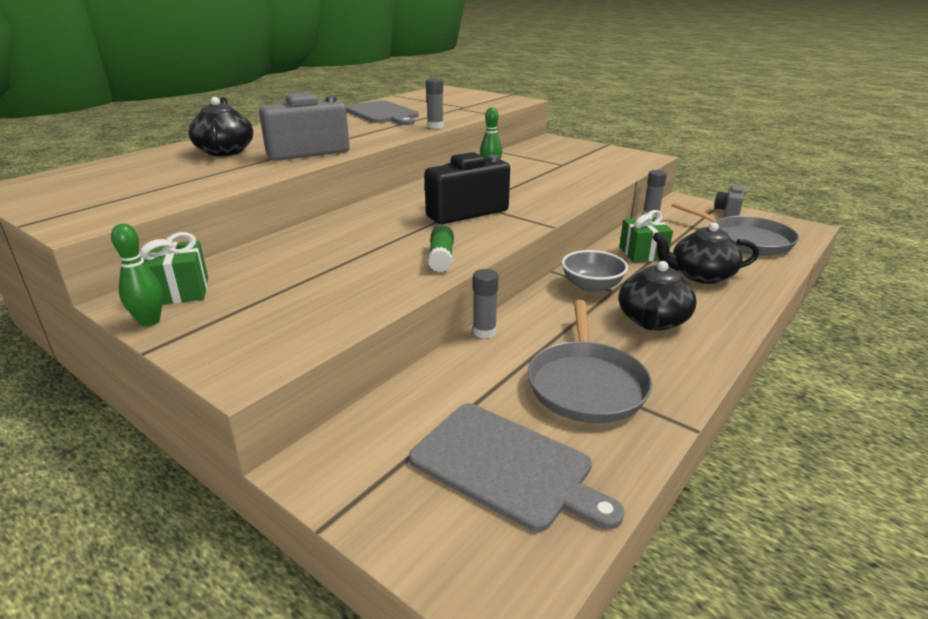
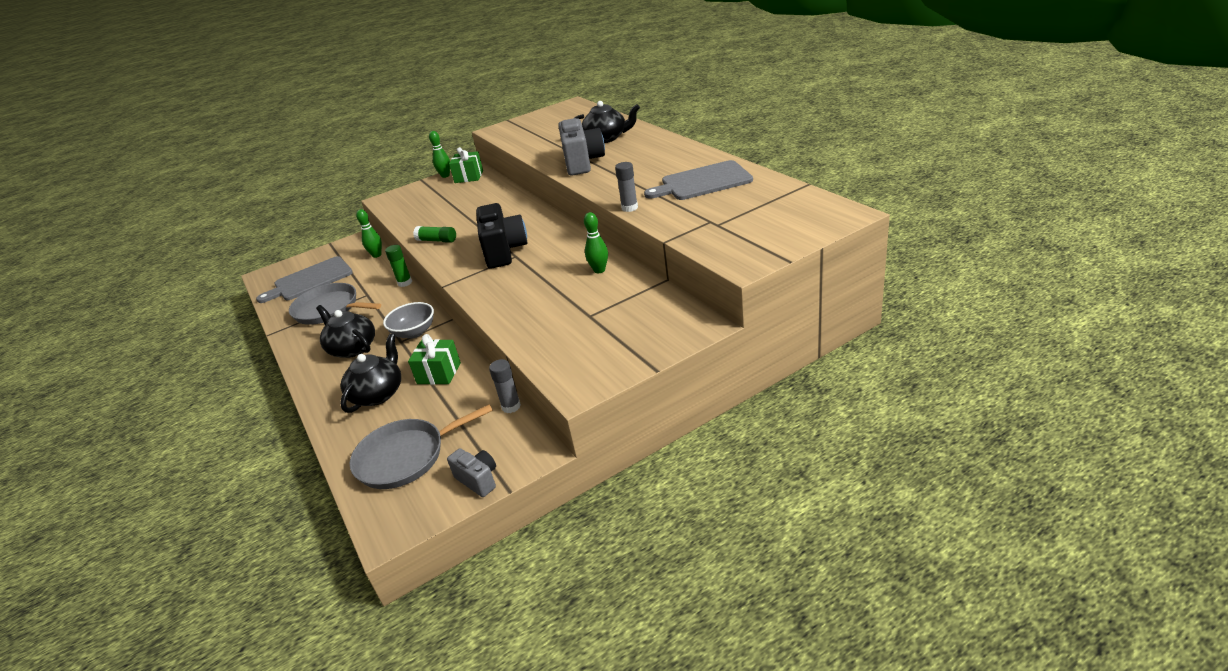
camera: 115 degrees right, 5 degrees up
(393, 402) = (377, 255): none -> green bowling pin
(484, 332) = (405, 283): grey glue stick -> green glue stick

